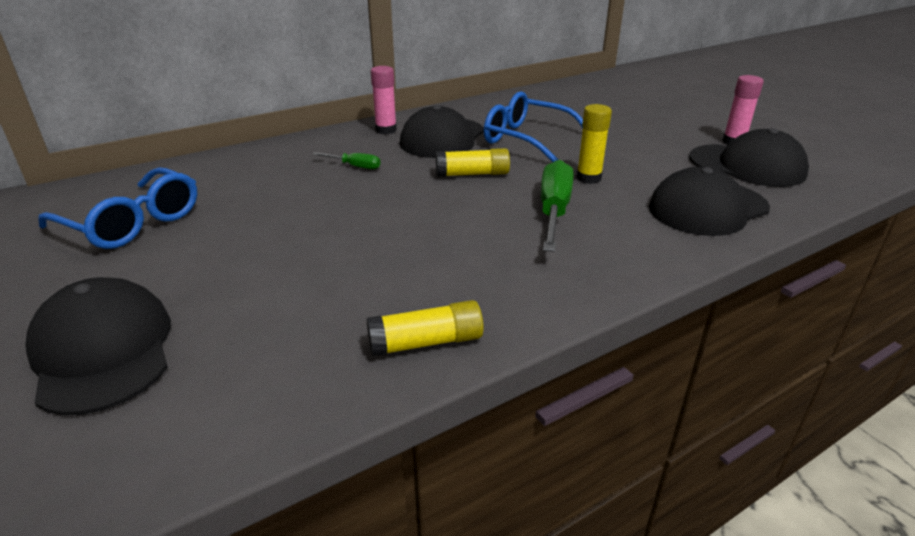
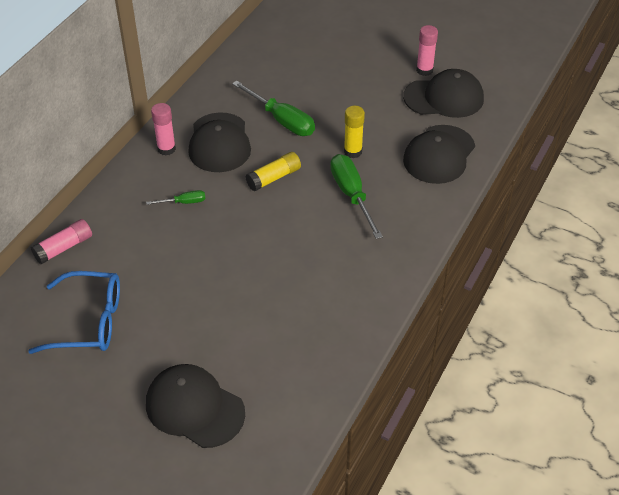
camera: 30 degrees left, 15 degrees up
(200, 165) = (64, 248): none -> pink glue stick
(426, 342) = (354, 325): yellow glue stick -> none
(527, 139) = (282, 120): blue glasses -> green screwdriver

